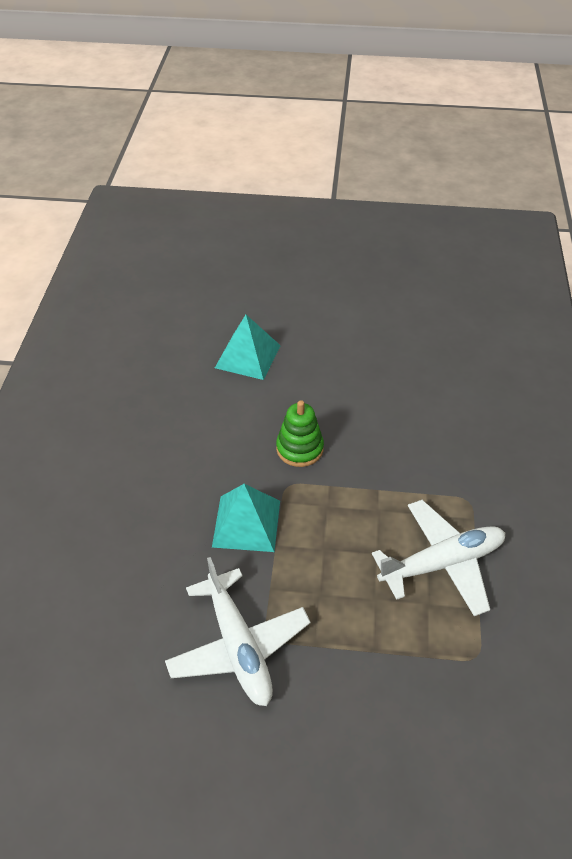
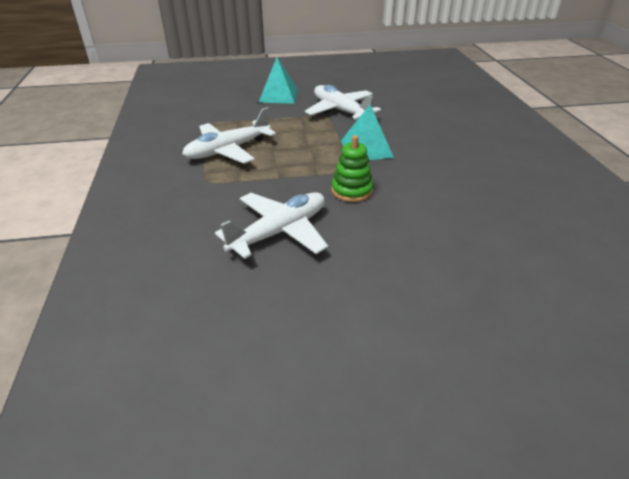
camera: 165 degrees right, 10 degrees down
(248, 356) = (451, 256): turquoise pyramid -> turquoise pyramid (278, 95)
(390, 409) = (279, 232): none -> white plane

